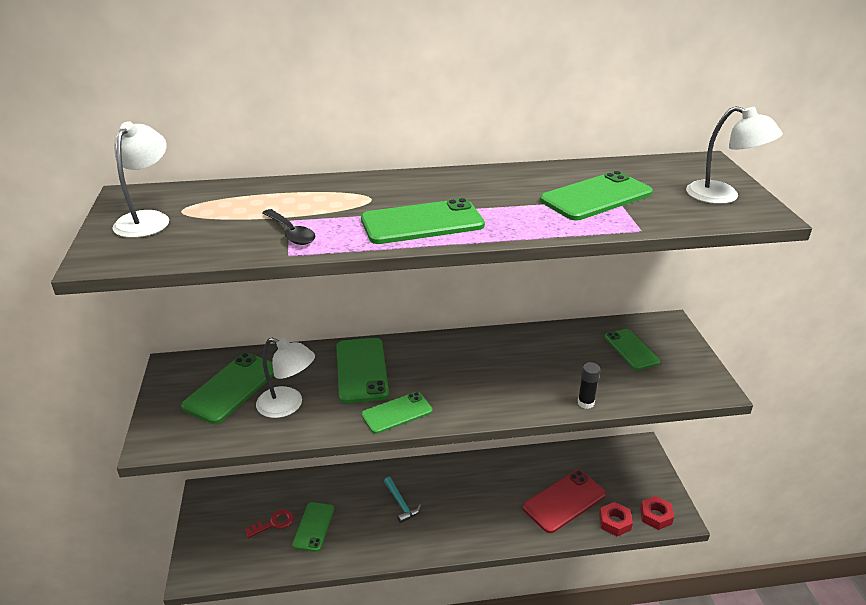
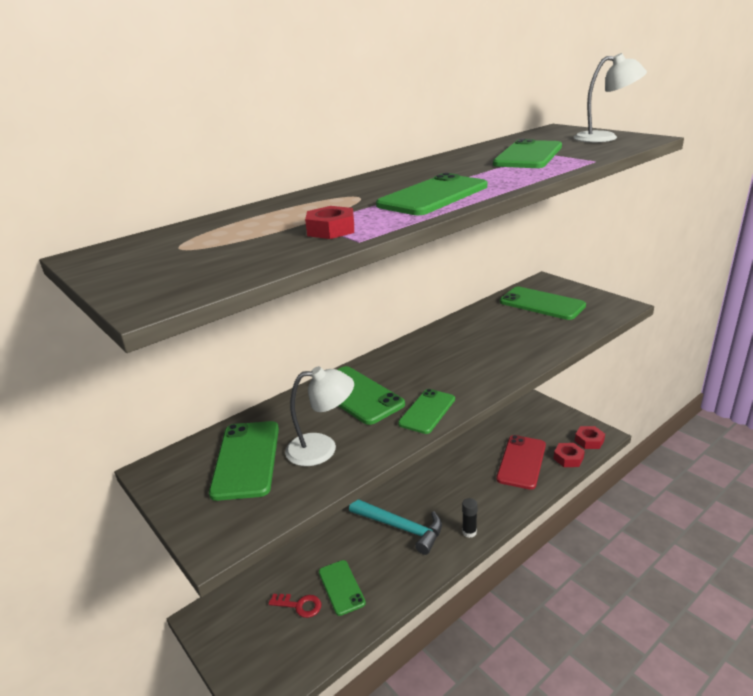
camera: 30 degrees left, 5 degrees down
(147, 219) = (151, 262): white lamp -> none
(274, 523) = (300, 605): red key -> red key turned 75 degrees clockwise
(291, 233) = (331, 230): black spoon -> red nut
(401, 504) = (401, 528): turquoise hammer -> turquoise hammer, size x1.76
(585, 403) = (556, 346): black glue stick -> black glue stick (469, 532)
(631, 349) = (542, 304): green phone -> green phone, size x1.51

